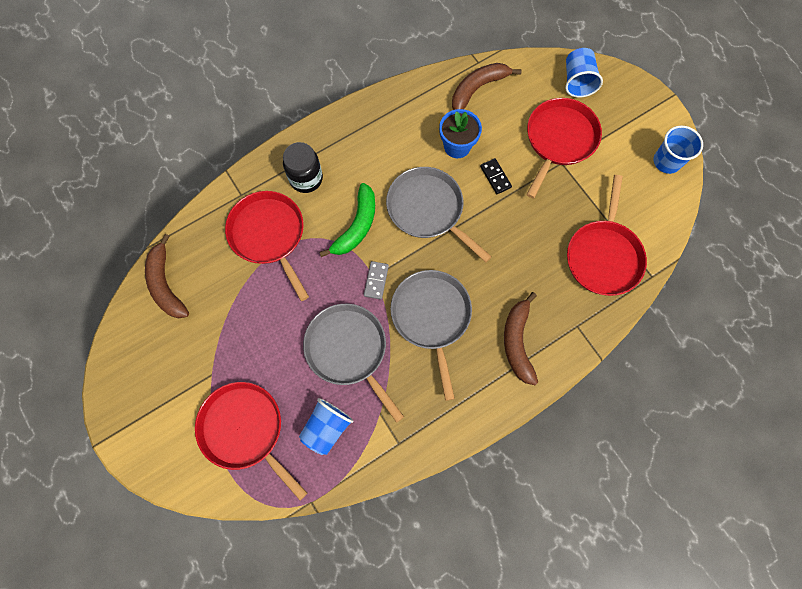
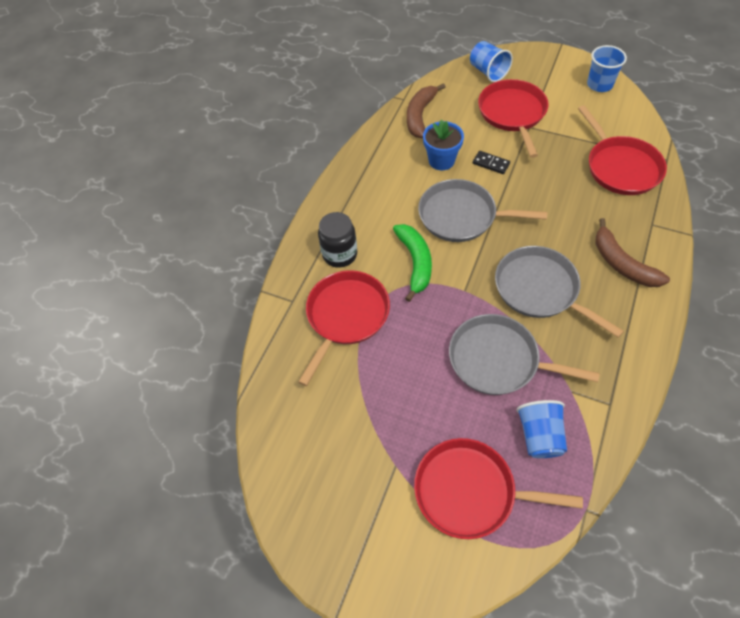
camera: 30 degrees left, 15 degrees down
(166, 284) = (284, 417): brown banana -> none
(269, 235) = (346, 316): red pan -> red pan turned 90 degrees clockwise
(376, 281) = (470, 292): grey domino -> none

